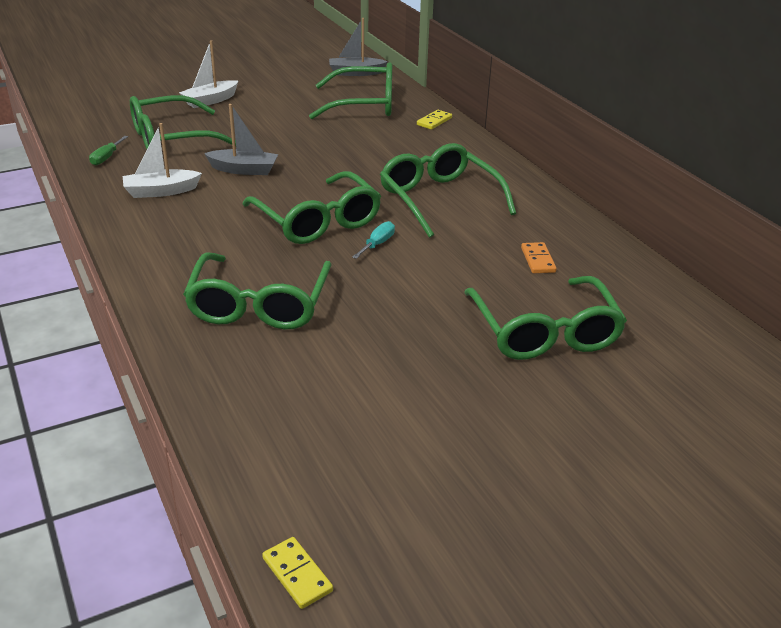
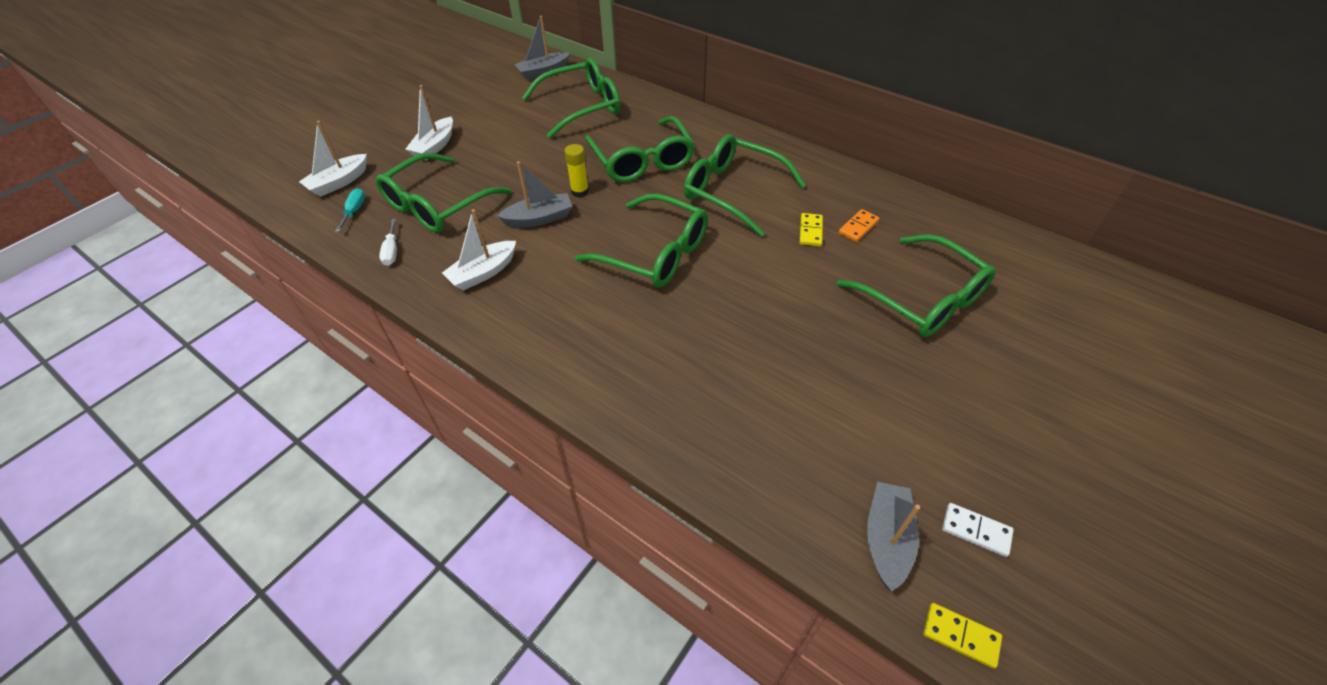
camera: 25 degrees left, 15 degrees up
(106, 158) = (392, 251): green screwdriver -> white screwdriver
(113, 105) = (339, 182): none -> white boat
(259, 304) = (686, 366): green glasses -> green glasses (642, 160)
(298, 161) = (580, 191): none -> yellow glue stick
(305, 483) = (887, 539): none -> grey boat
(377, 244) = (725, 259): turquoise screwdriver -> turquoise screwdriver (354, 211)
(398, 512) = (976, 530): none -> white domino
(434, 121) = (657, 107): yellow domino -> yellow domino (810, 231)
(538, 260) = (858, 227): orange domino -> orange domino turned 75 degrees clockwise

